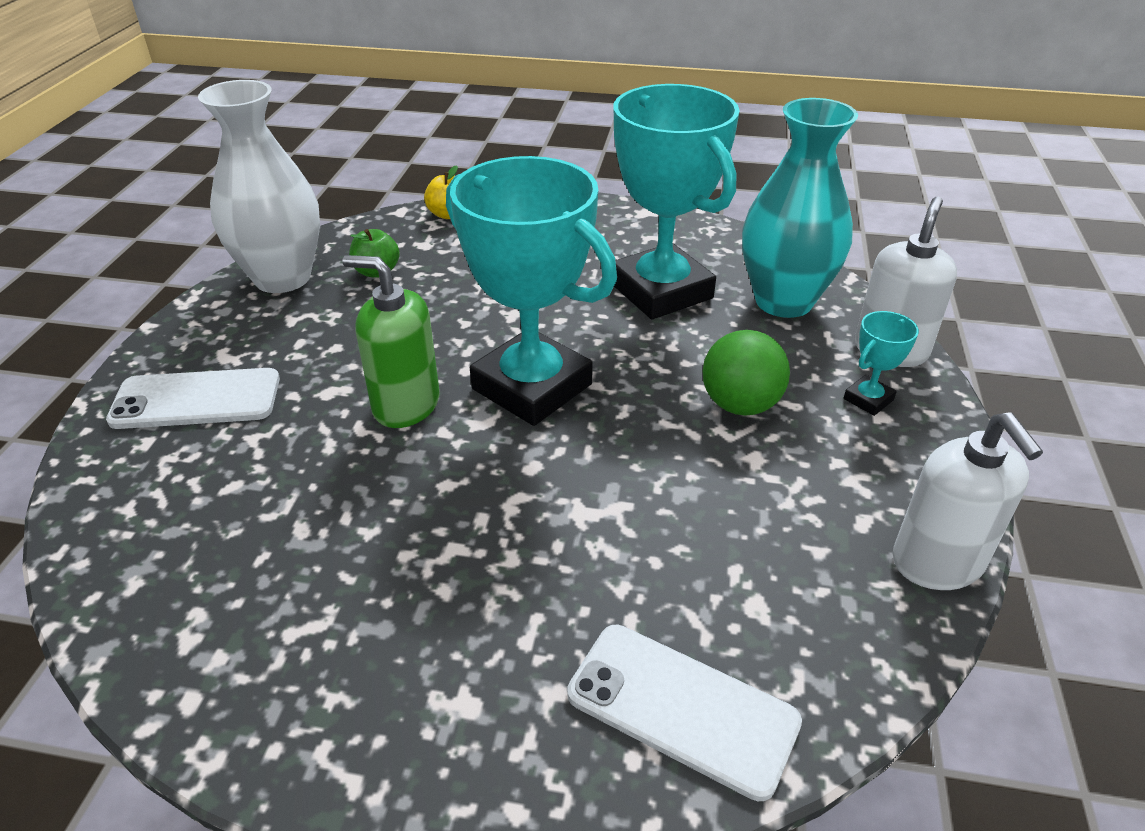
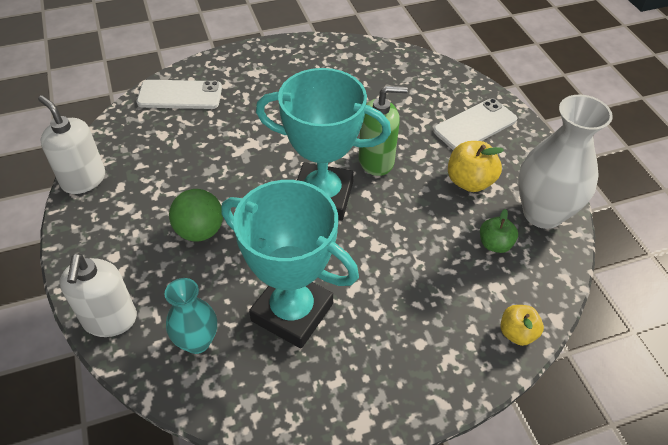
camera: 150 degrees right, 10 degrees up
(315, 334) = (469, 182): none -> yellow apple
(783, 301) = (197, 341): turquoise vase -> turquoise vase, size x0.59
(868, 399) = (123, 266): turquoise trophy -> none

